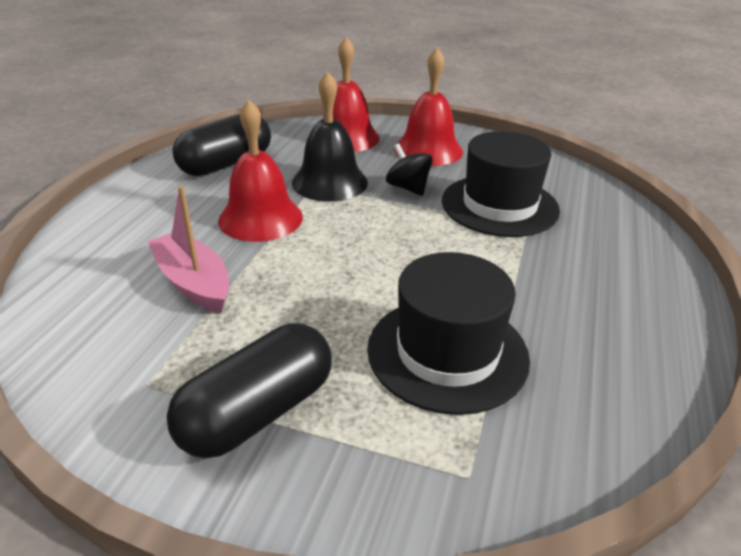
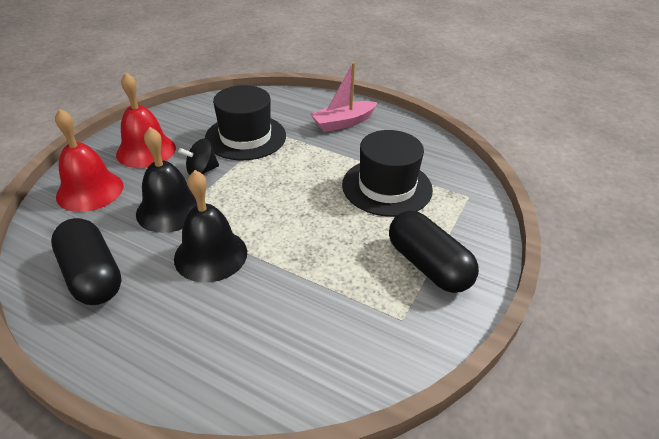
camera: 80 degrees left, 5 degrees up
(193, 282) = (292, 297): pink boat -> pink boat (343, 123)
(260, 218) = (210, 255): red bell -> black bell

